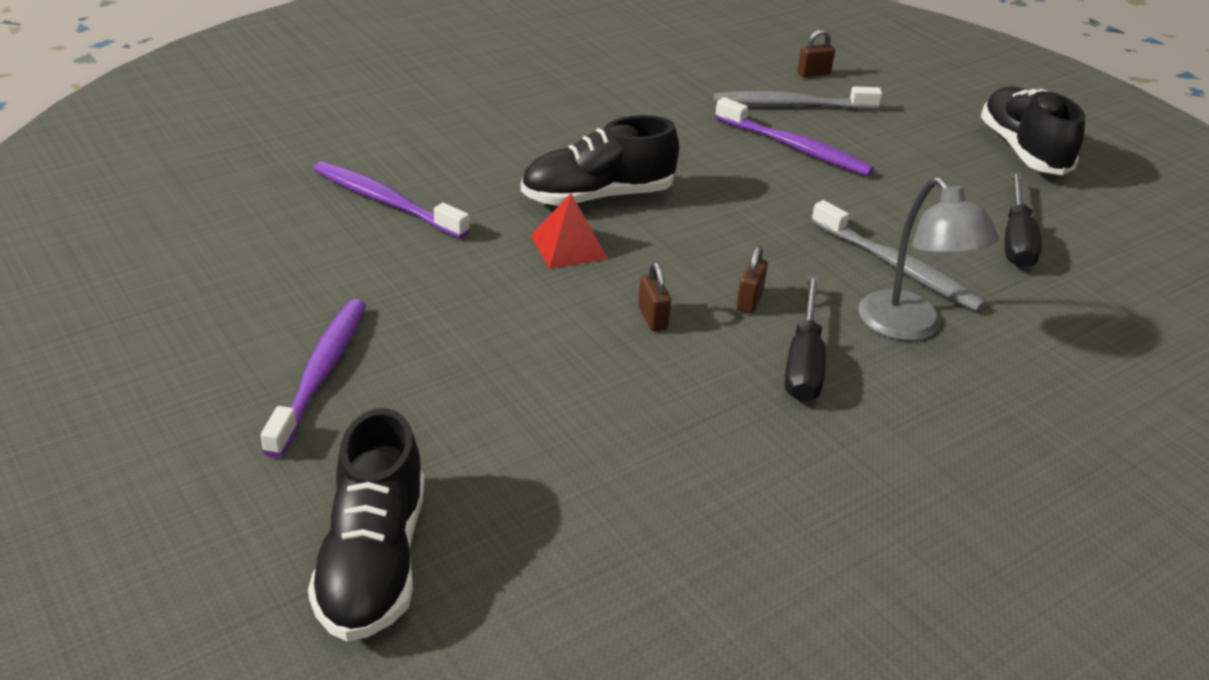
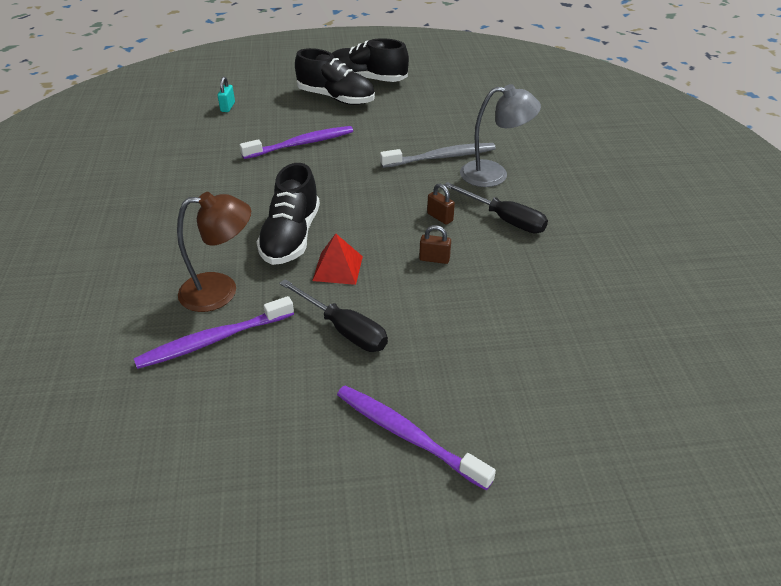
camera: 60 degrees left, 5 degrees up
(373, 562) = (611, 457): black shoe -> black shoe (336, 98)
(464, 181) = (221, 291): none -> brown lamp
(791, 105) = (255, 128): grey toothbrush -> none
(813, 73) = (228, 107): brown padlock -> turquoise padlock
(1016, 240) = (442, 114): black screwdriver -> black screwdriver (344, 329)

